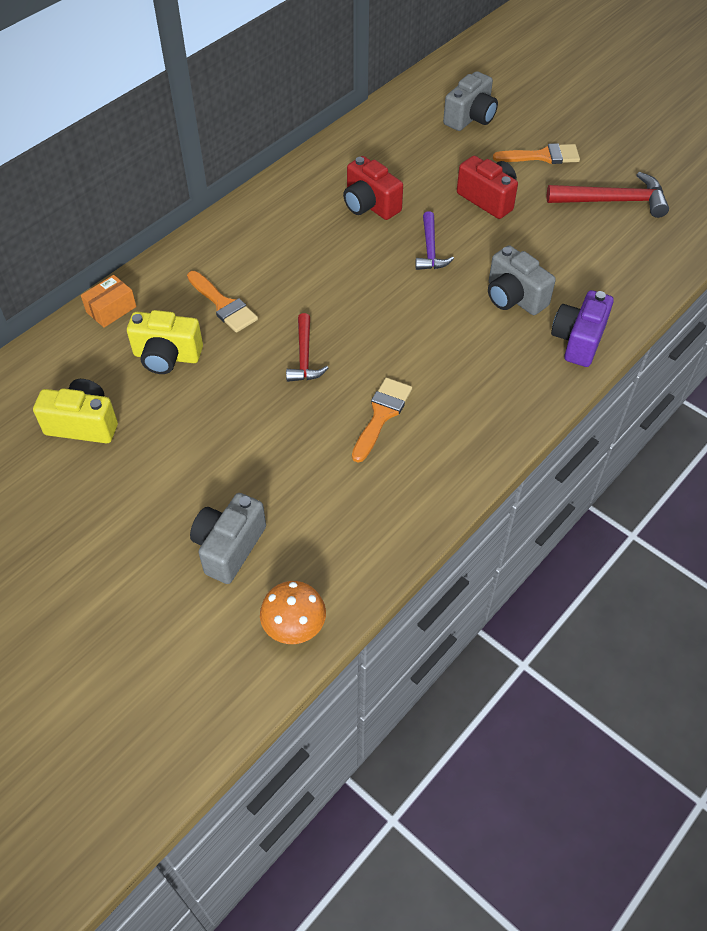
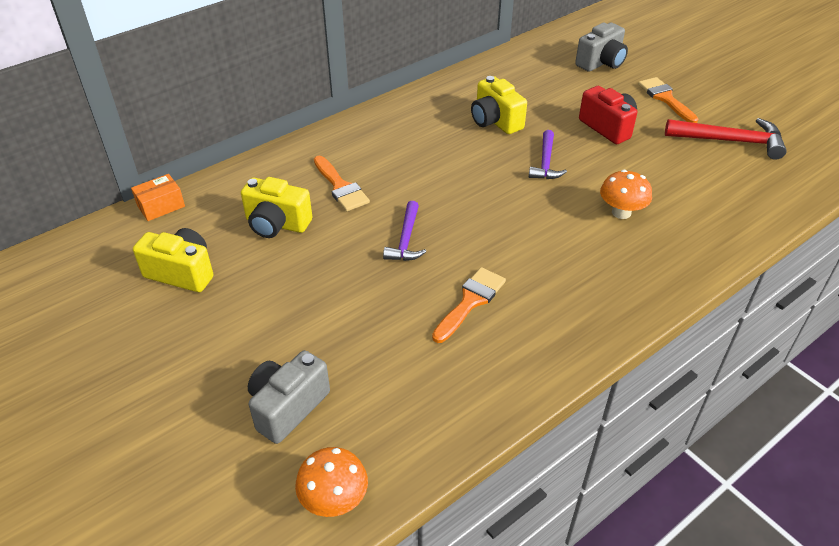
camera: 10 degrees right, 10 degrees down
(111, 309) = (238, 179): orange box -> orange box (161, 206)
(304, 357) = (406, 240): red hammer -> purple hammer
(370, 205) = (495, 121): red camera -> yellow camera
(514, 297) = (621, 212): grey camera -> orange mushroom
(542, 156) = (665, 98): orange brush -> orange brush turned 120 degrees counterclockwise
(578, 340) = (682, 258): purple camera -> none

